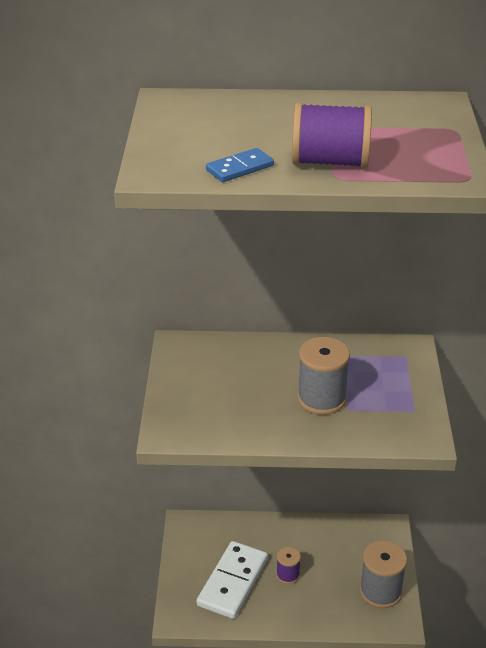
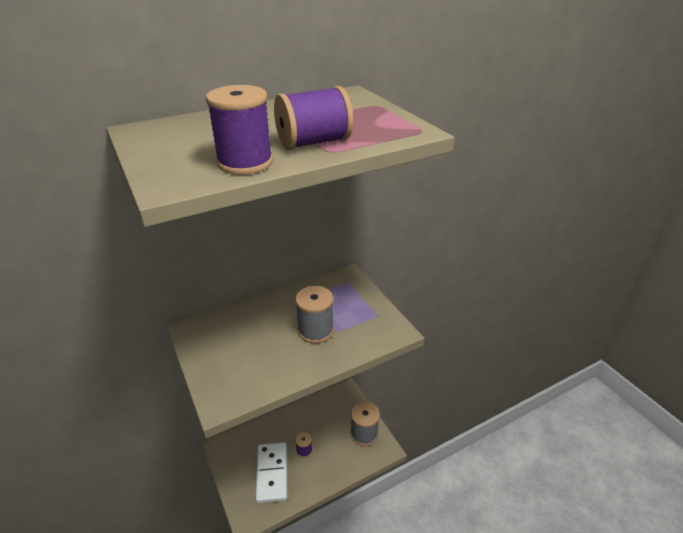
camera: 30 degrees left, 0 degrees up
(239, 168) = (245, 163): blue domino -> purple spool

